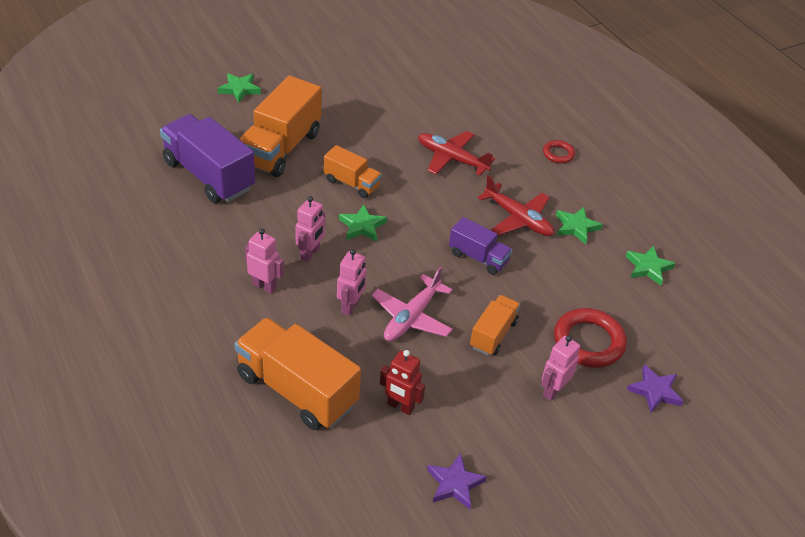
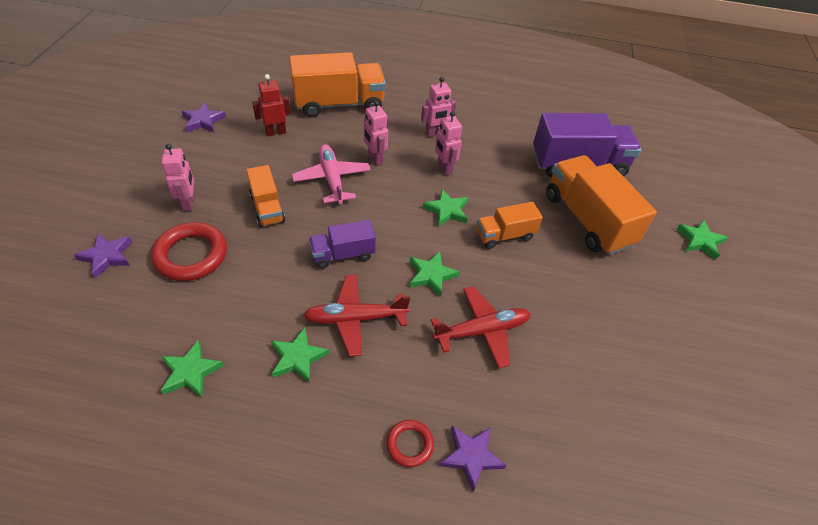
camera: 130 degrees right, 5 degrees up
(437, 202) = (431, 275): none -> green star
(534, 130) = (471, 456): none -> purple star

